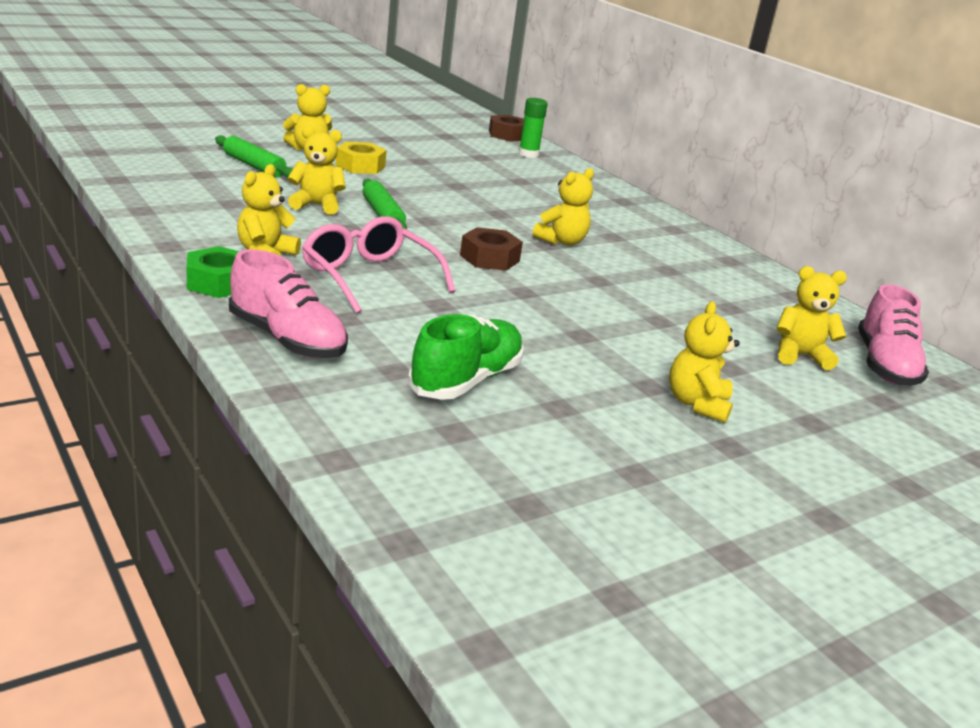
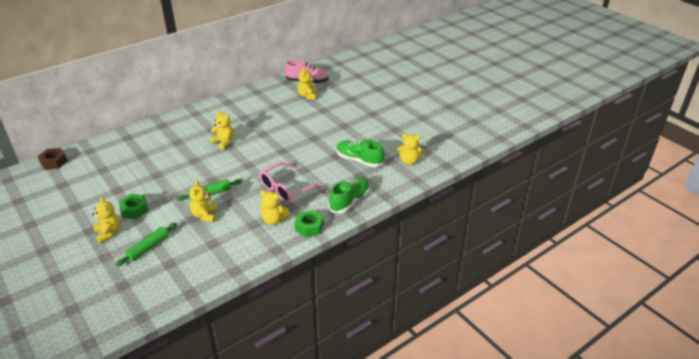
camera: 90 degrees left, 10 degrees up
(287, 340) = (350, 201): pink shoe -> green shoe
(360, 166) = (134, 210): yellow nut -> green nut
(489, 258) = (251, 160): brown nut -> none
(528, 154) = (92, 154): green glue stick -> none
(697, 404) = (351, 117): yellow teddy bear -> yellow teddy bear (409, 161)

